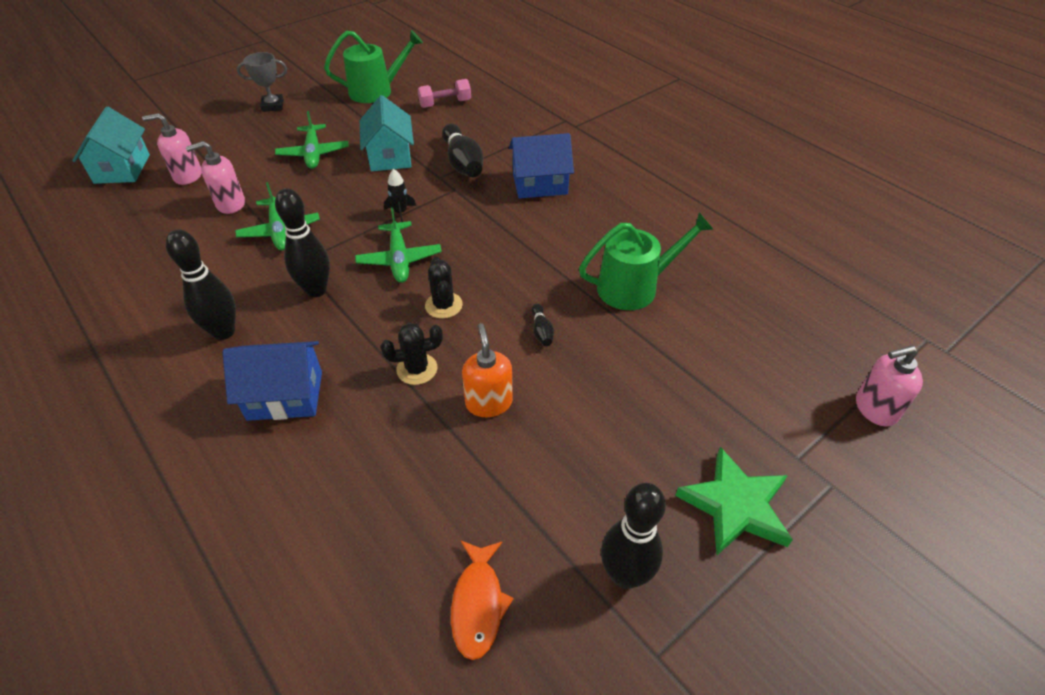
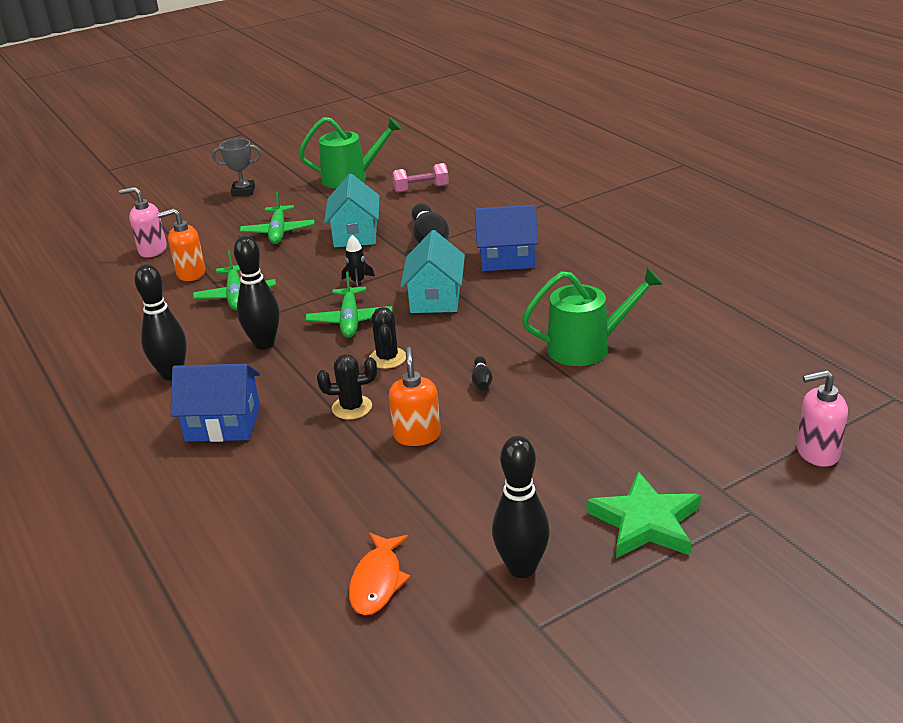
camera: 10 degrees right, 15 degrees down
(122, 169) = (90, 244): turquoise house -> turquoise house (435, 298)
(230, 204) = (191, 273): pink soap dispenser -> orange soap dispenser

